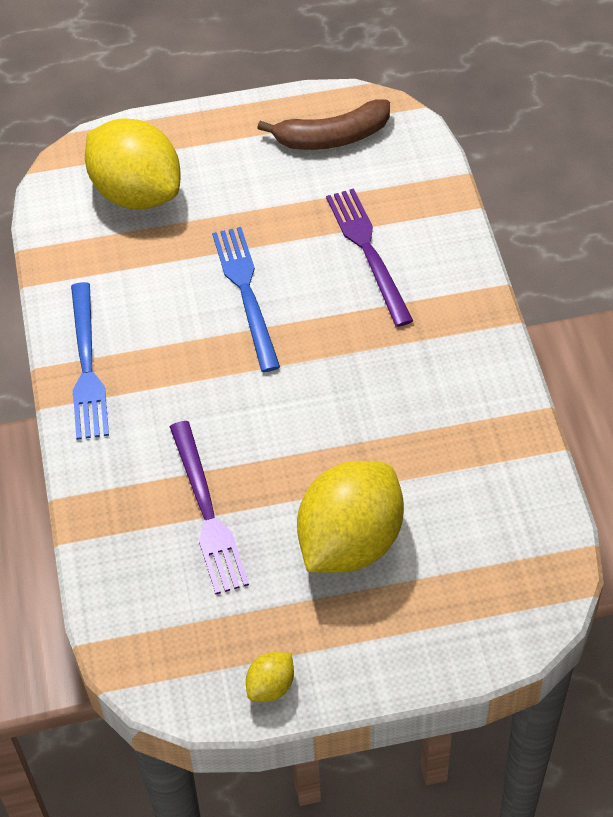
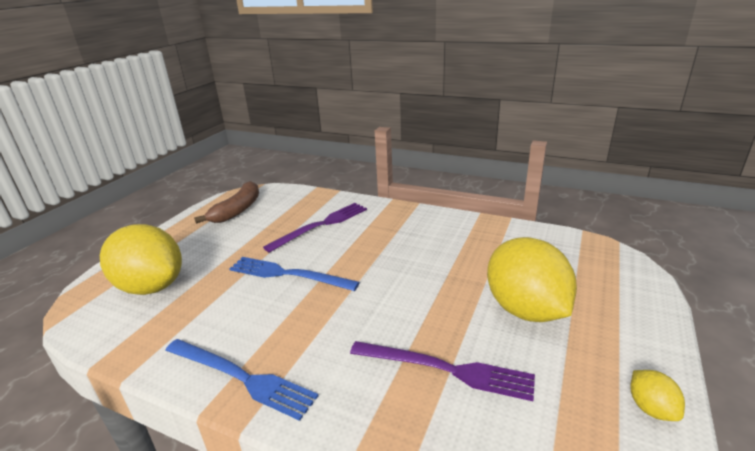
camera: 55 degrees left, 25 degrees down
(137, 193) = (151, 286): yellow lemon -> yellow lemon turned 45 degrees clockwise
(368, 252) = (321, 225): purple fork -> purple fork turned 120 degrees clockwise

